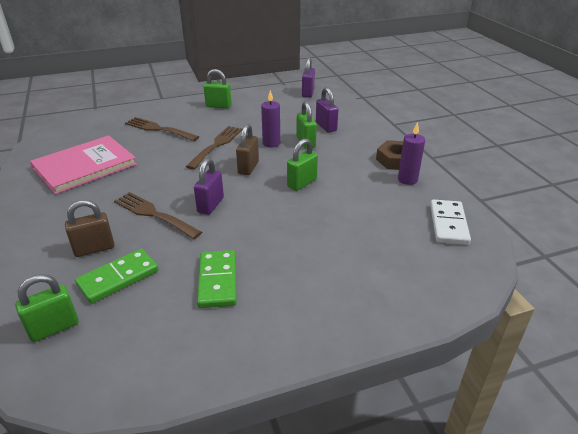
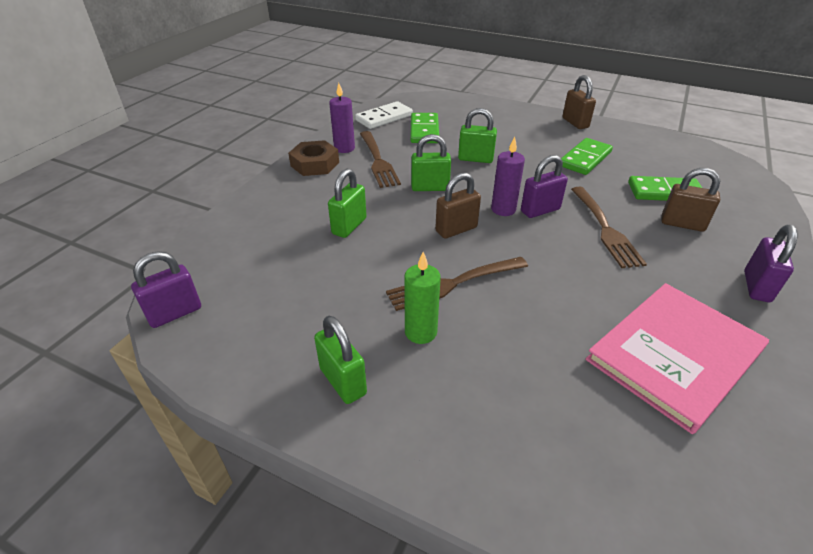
camera: 135 degrees left, 5 degrees up
(54, 328) = (725, 184): green padlock -> green padlock (475, 159)
(85, 166) = (675, 355): pink book -> pink book turned 45 degrees counterclockwise
(159, 129) = (505, 379): brown fork -> brown fork (378, 161)
(209, 126) = (420, 332): none -> green candle
(271, 143) = (386, 247): purple candle -> purple candle (503, 209)
(277, 344) = (575, 123): none -> brown padlock
(326, 127) = (289, 233): purple padlock -> purple padlock (756, 286)
(392, 230) = (424, 130): none -> green domino

